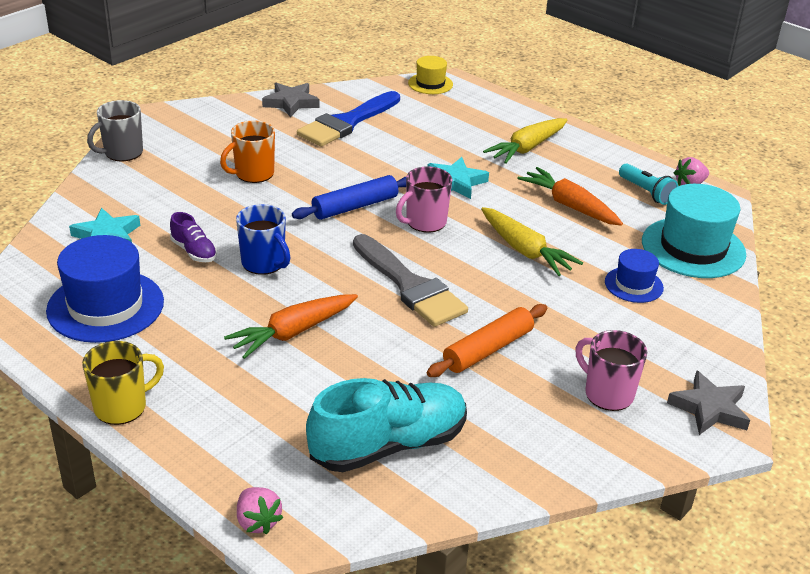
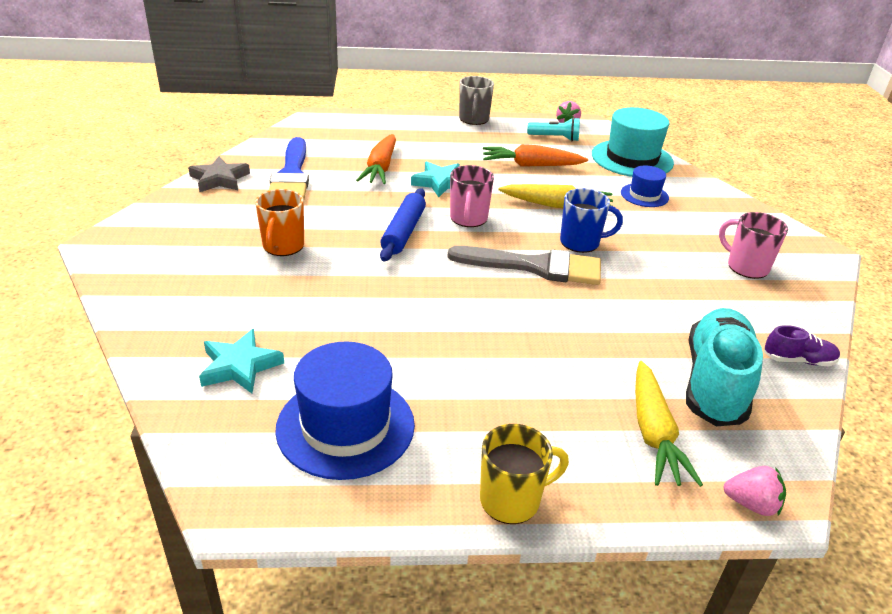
camera: 45 degrees left, 0 degrees up
(122, 153) = (127, 287): grey mug -> grey mug (473, 119)
(122, 407) = (512, 500): yellow mug -> yellow mug turned 60 degrees clockwise
(194, 251) = (341, 333): purple shoe -> purple shoe (798, 360)
(264, 263) = (412, 310): blue mug -> blue mug (581, 242)
(293, 332) = (523, 347): orange carrot -> orange carrot (380, 168)
(430, 84) = (306, 124): yellow hat -> none
(488, 349) = (649, 280): orange rolling pin -> none
(527, 148) = (444, 141): yellow carrot -> yellow carrot (653, 433)
(607, 393) = (746, 267): pink mug -> pink mug turned 45 degrees clockwise
(709, 408) = (796, 244): grey star -> none

